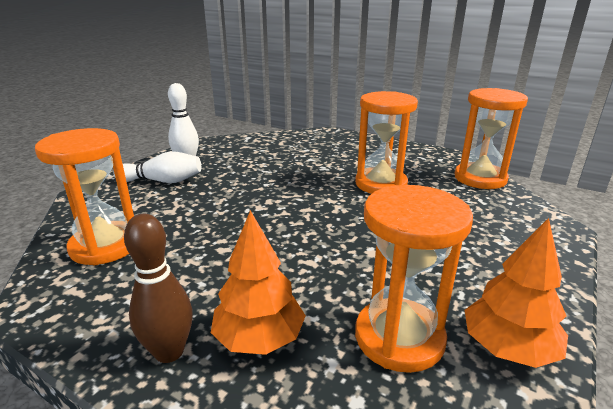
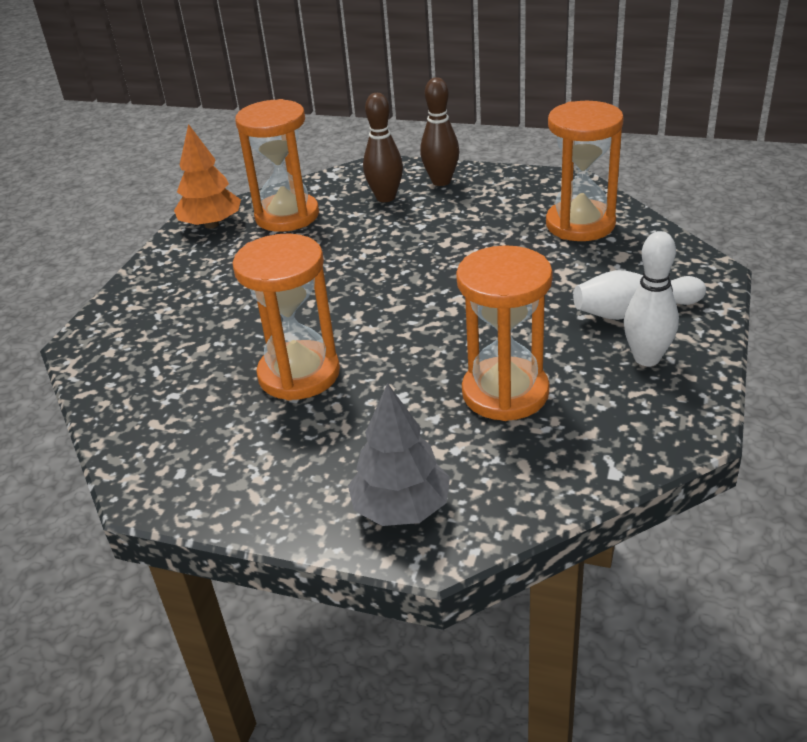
camera: 170 degrees right, 10 degrees up
(259, 338) = (385, 197): orange tree -> brown bowling pin
(337, 139) = (401, 508): none -> grey tree
(480, 178) = (131, 422): orange hourglass -> orange hourglass (505, 393)

